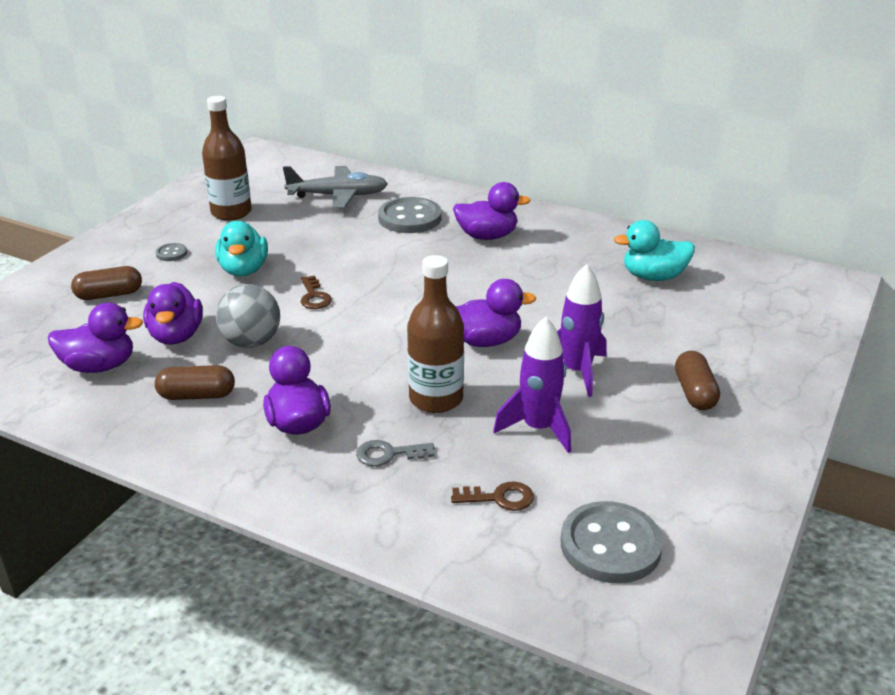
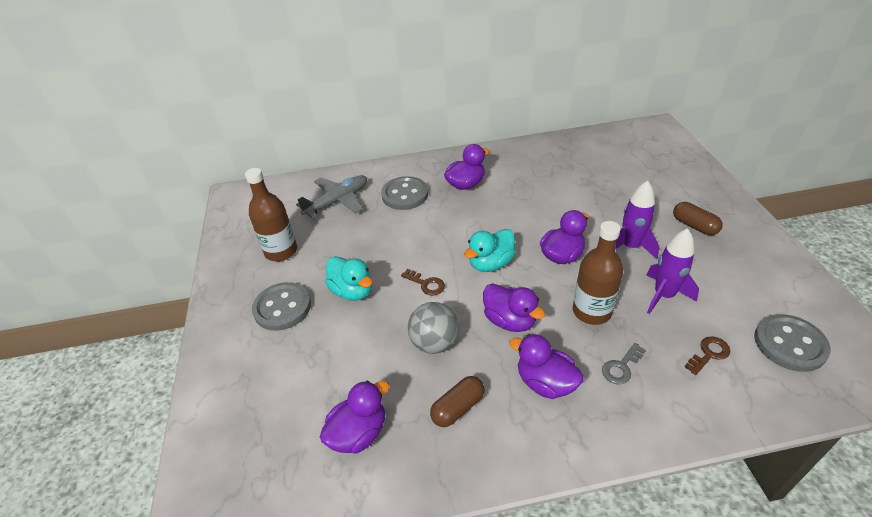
camera: 35 degrees left, 10 degrees up
(109, 295) = (282, 370): brown capsule -> none
(171, 253) = (282, 308): grey button -> grey button, size x2.21
(176, 336) = (379, 371): purple duck -> purple duck (510, 321)
(653, 277) = (582, 166): turquoise duck -> turquoise duck (490, 263)

